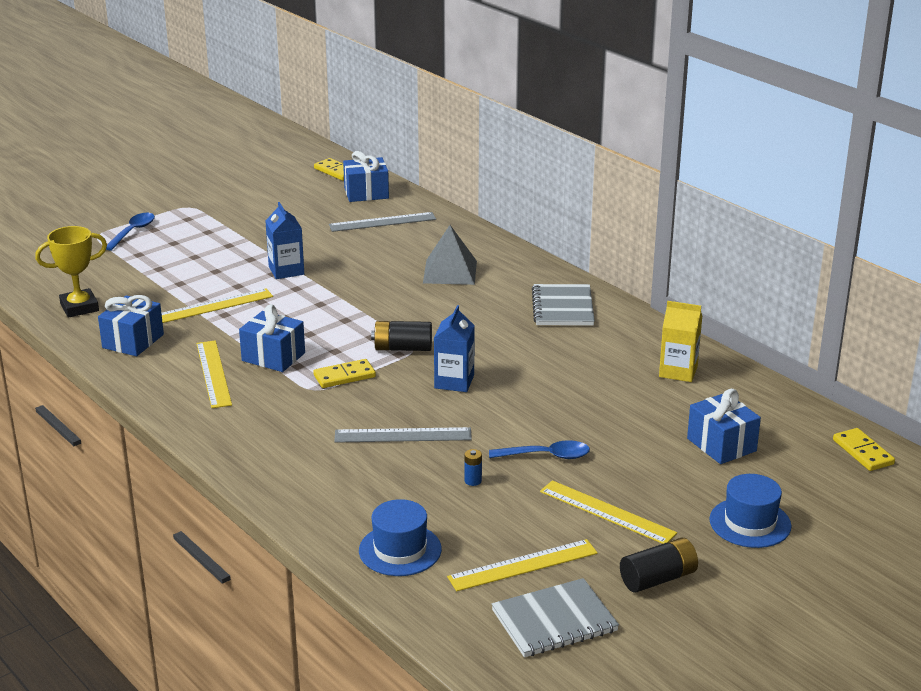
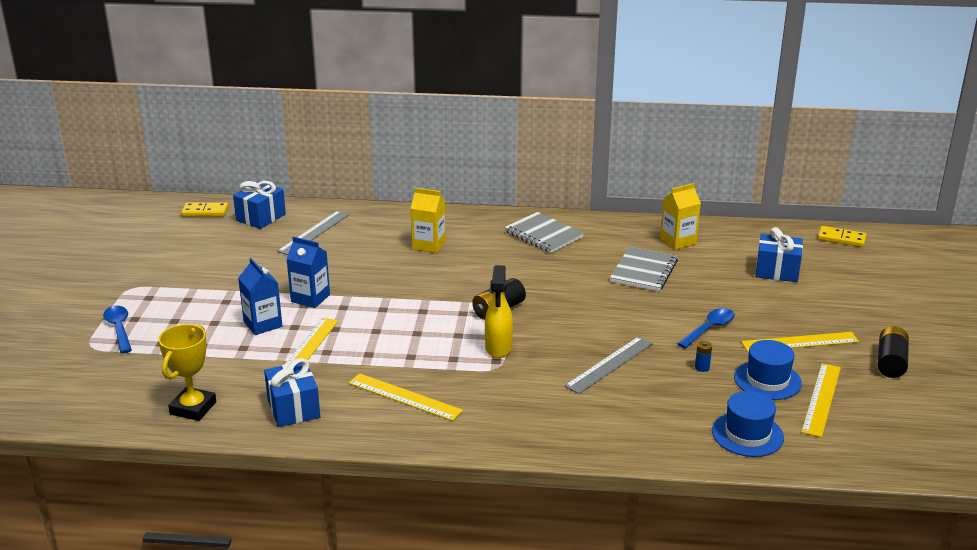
camera: 45 degrees left, 0 degrees up
(273, 357) = (424, 362): blue gift -> none
(344, 376) = (498, 348): yellow domino -> yellow spray bottle
(450, 272) = (429, 245): grey pyramid -> yellow carton
(454, 382) = (572, 314): blue carton -> blue carton (263, 324)
(554, 621) = (894, 419): grey notebook -> grey notebook (643, 271)
(750, 523) = (869, 306): blue hat -> blue hat (767, 380)

